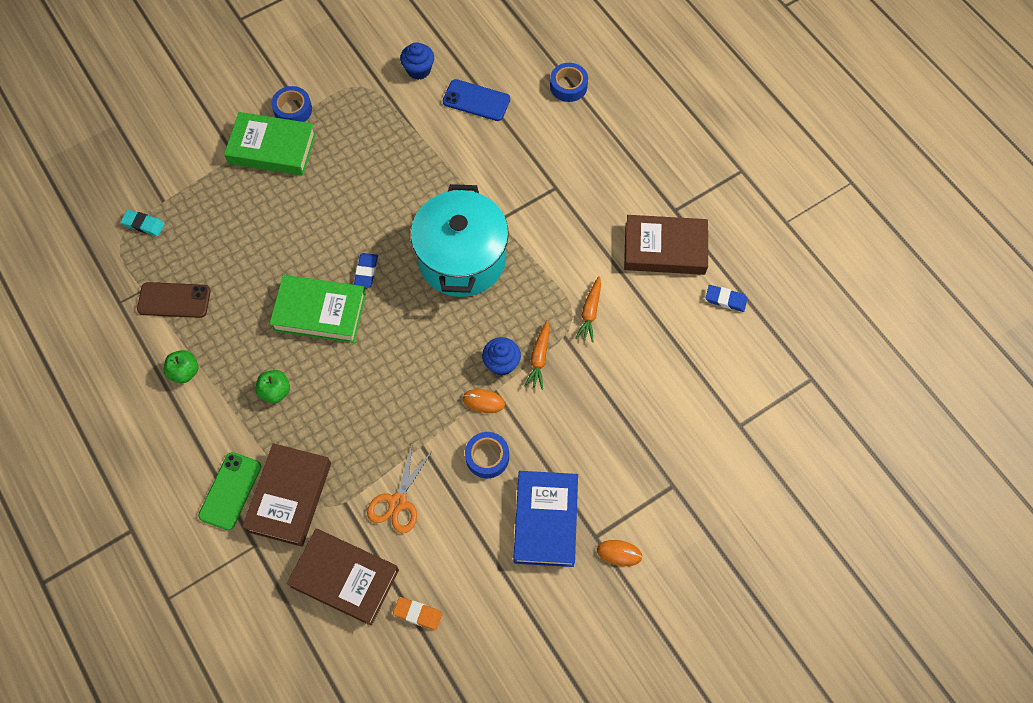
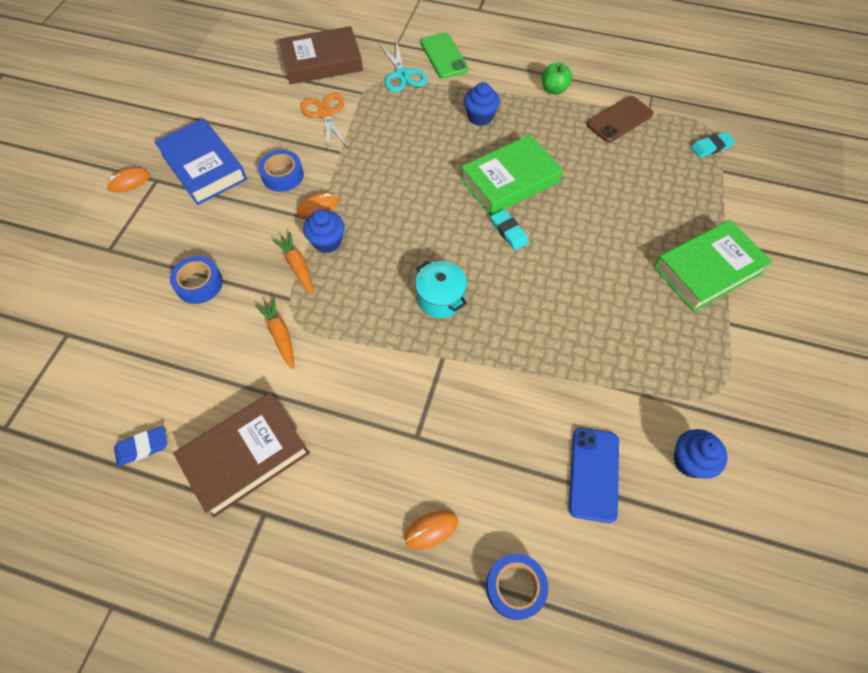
camera: 140 degrees right, 5 degrees down
(275, 391) = (480, 117): green apple -> blue cupcake
(289, 497) = (402, 75): brown book -> turquoise scissors
(293, 110) = (740, 317): blue tape -> blue tape (199, 284)
(366, 271) = (509, 231): blue eraser -> turquoise eraser
(418, 614) = (256, 73): orange eraser -> none
(462, 259) = (440, 298): turquoise pot -> turquoise pot, size x0.46
(476, 100) = (593, 474): blue phone -> blue phone turned 60 degrees counterclockwise
(588, 138) = (431, 530): none -> orange mouse

